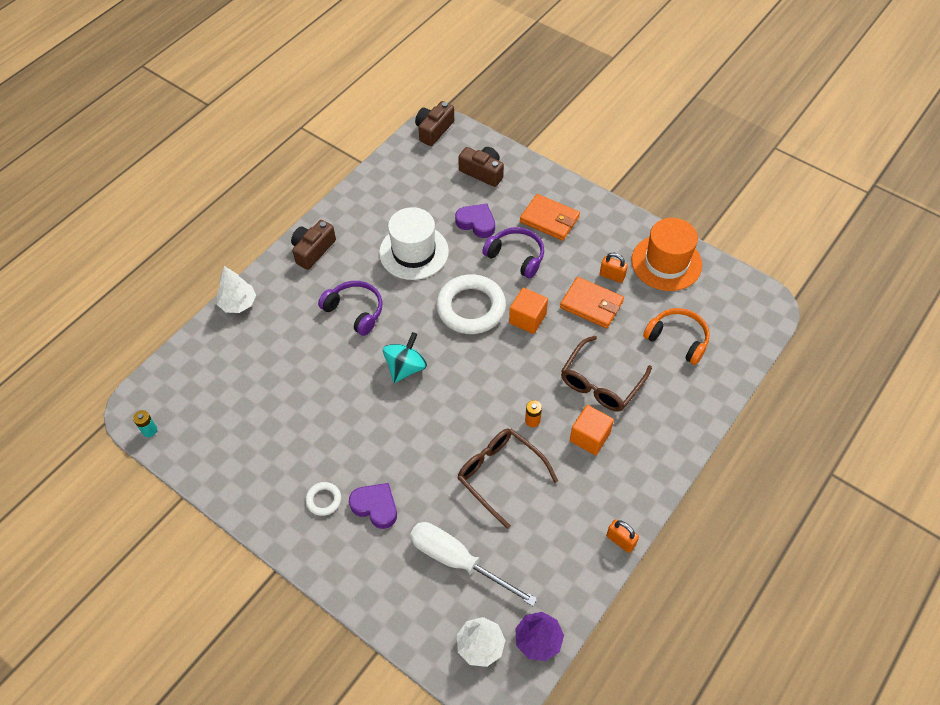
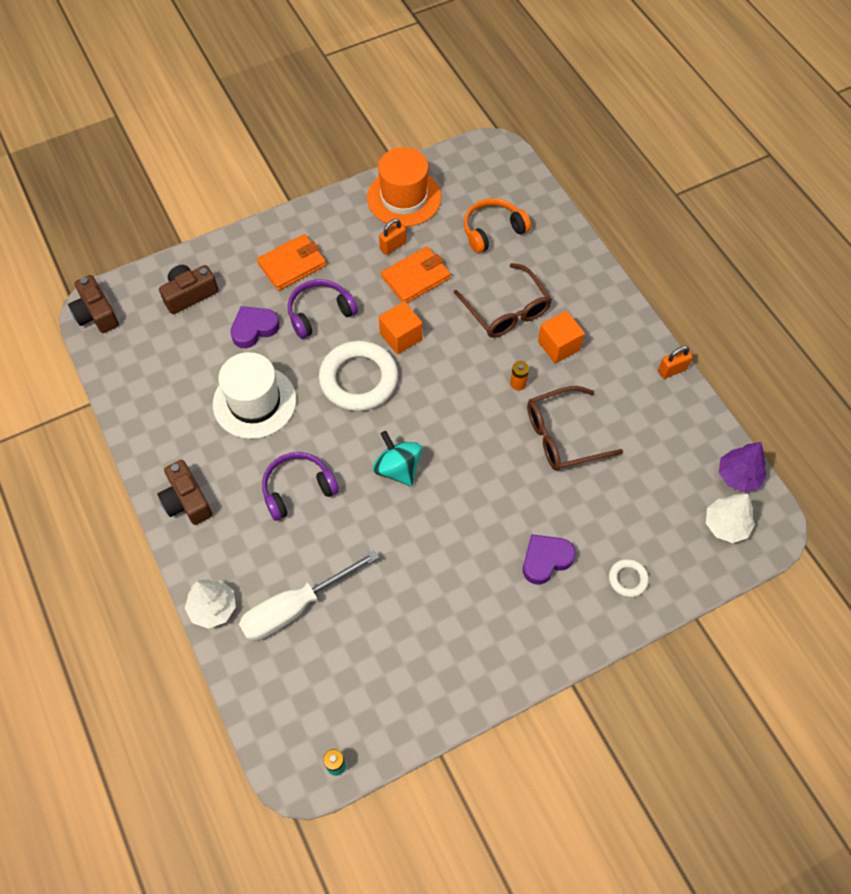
camera: 65 degrees left, 5 degrees up
(323, 500) = (515, 606): white ring -> white ring (627, 579)
(457, 561) = (635, 509): white screwdriver -> white screwdriver (295, 607)

